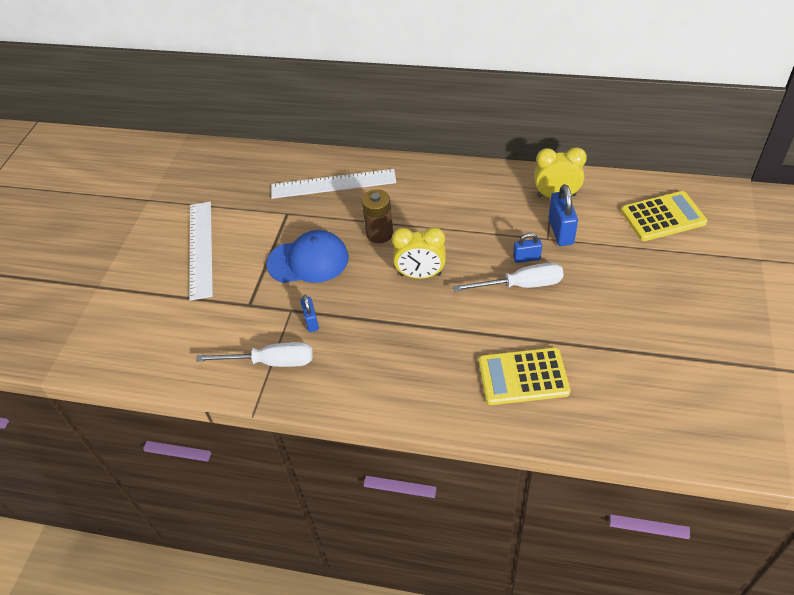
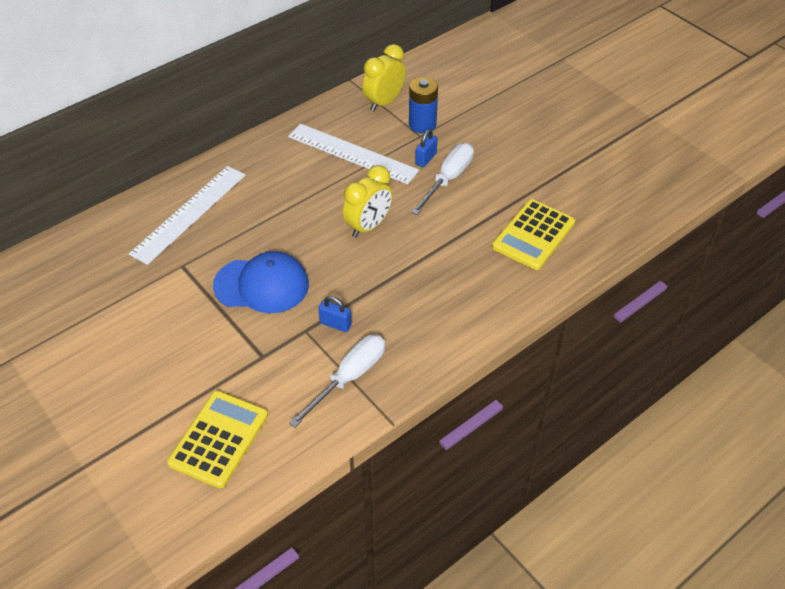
camera: 55 degrees left, 0 degrees up
(200, 248) = (142, 353): white ruler -> white ruler (352, 153)
(308, 261) = (262, 285): blue cap -> blue cap turned 60 degrees clockwise
(379, 234) = (291, 221): brown battery -> none
(560, 231) = (422, 124): blue padlock -> blue battery
(663, 217) = (473, 70): yellow calculator -> yellow calculator (219, 439)

